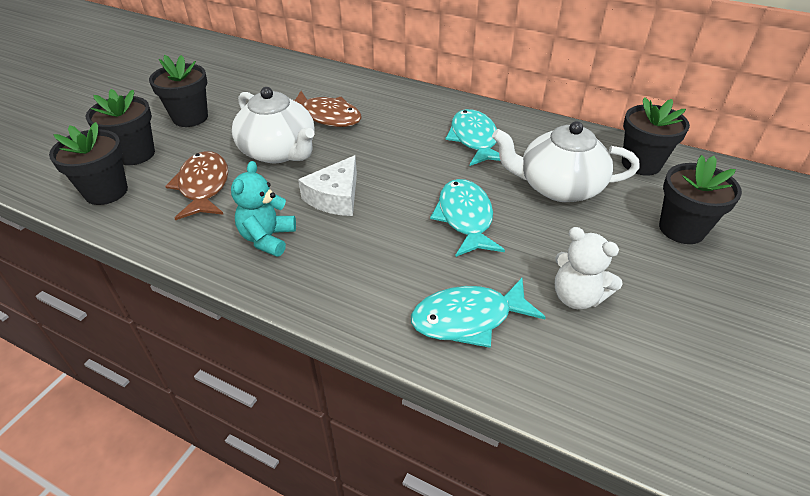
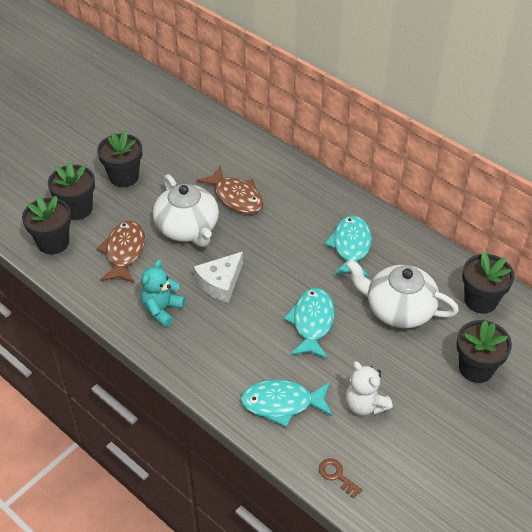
camera: 15 degrees right, 5 degrees up
(589, 400) = (337, 475): none -> brown key

